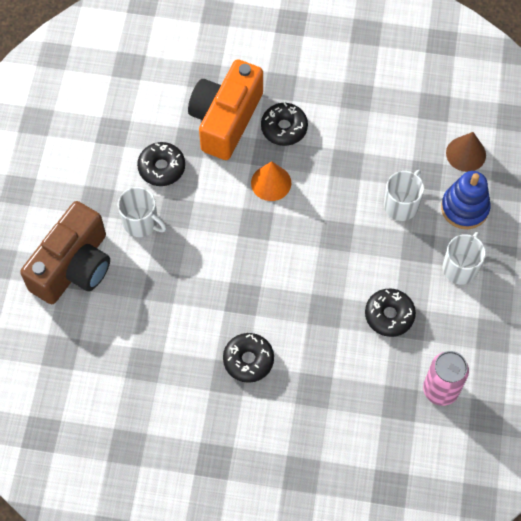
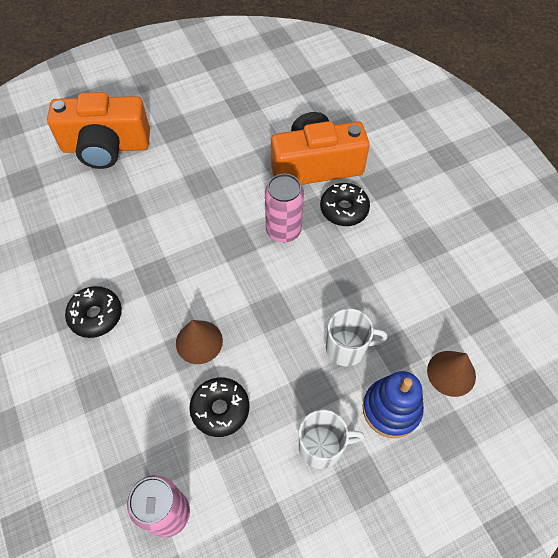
camera: 55 degrees right, 5 degrees down
(73, 266) = (106, 147): brown camera -> orange camera
(141, 223) = (176, 166): white mug -> none
(161, 168) = (236, 150): black donut -> none
(271, 183) = (283, 230): orange cone -> pink can
(325, 299) = (199, 342): none -> brown cone

